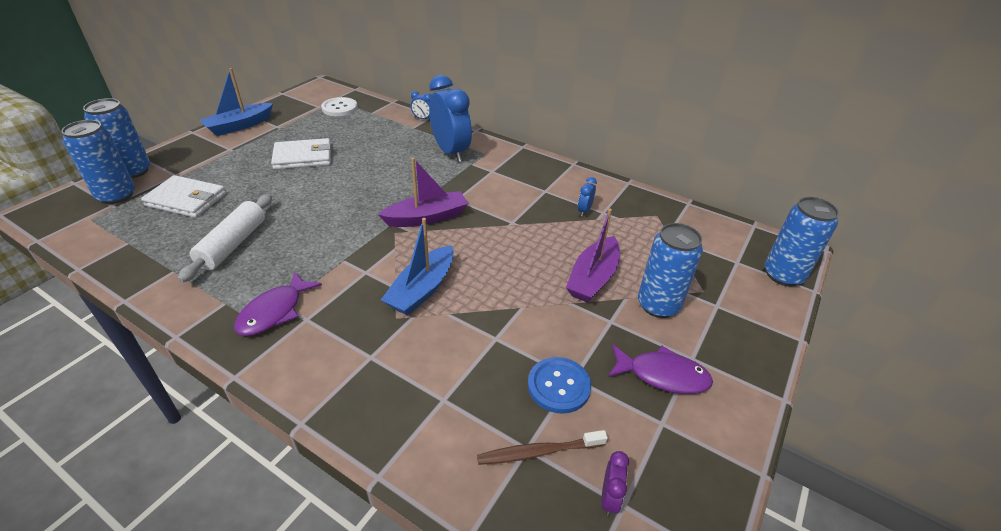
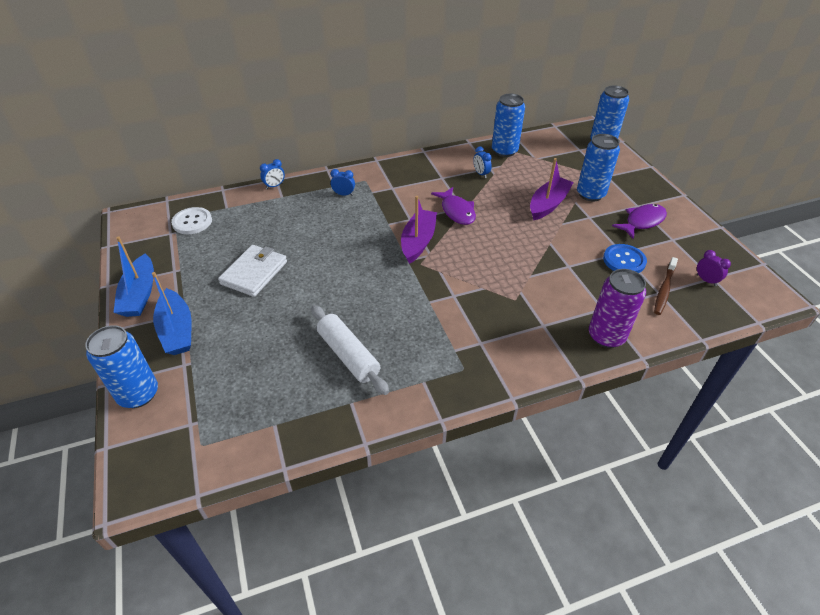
camera: 50 degrees left, 5 degrees up
(116, 195) = (176, 416): blue can -> blue can (504, 151)
(186, 200) = (242, 367): white wallet -> none
(275, 311) = (458, 356): purple fish -> purple fish (457, 211)
(393, 422) = (606, 336): none -> purple can
(422, 289) = (497, 277): blue boat -> blue boat (177, 330)
(451, 152) = (344, 194): blue clock -> blue clock, size x0.42
(593, 278) = (548, 204): purple boat -> purple boat turned 120 degrees counterclockwise

